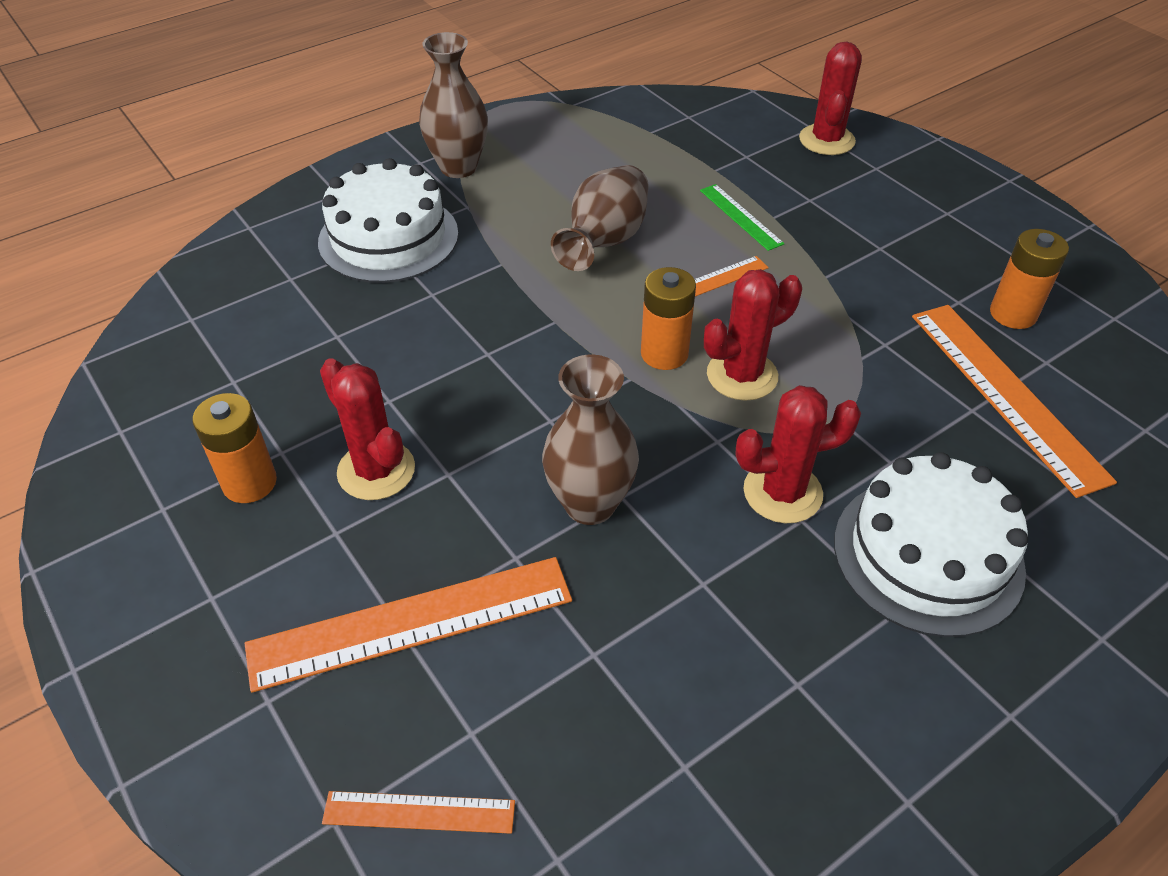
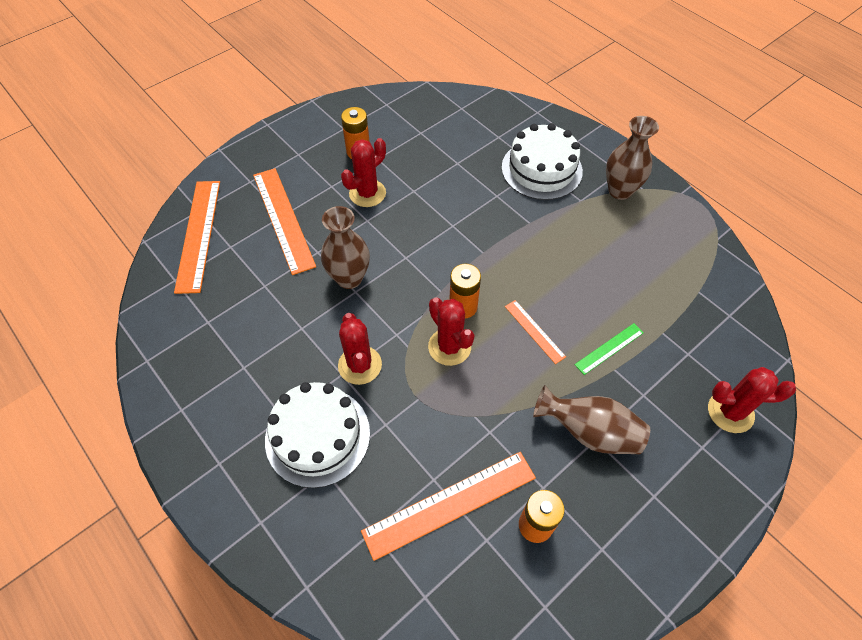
camera: 85 degrees right, 10 degrees up
(419, 812) = (199, 234): orange ruler -> orange ruler, size x1.94
(605, 242) = (562, 271): brown vase -> brown vase (589, 432)

